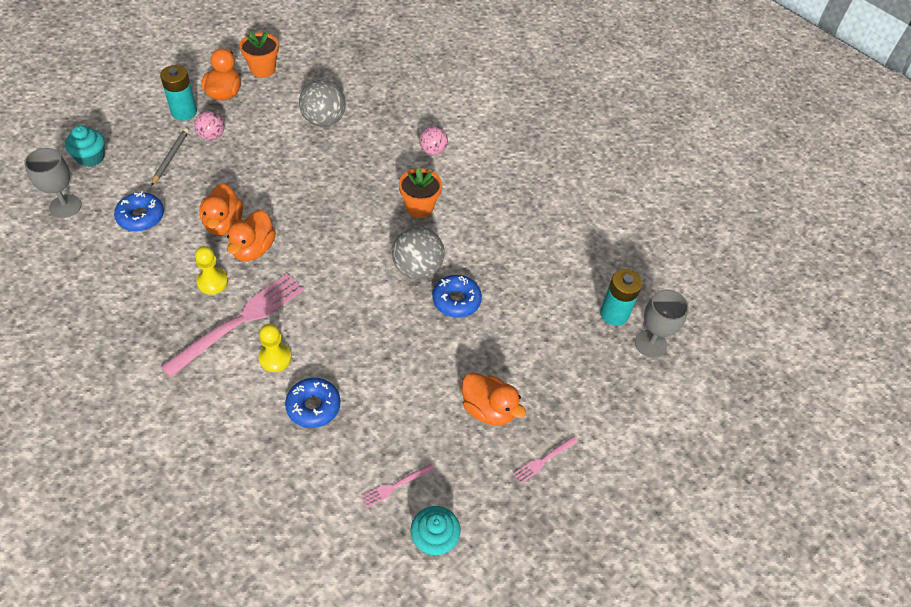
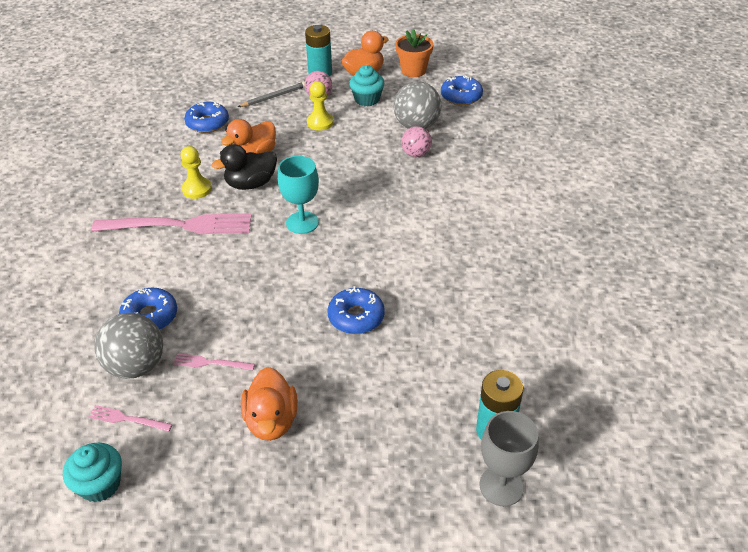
camera: 50 degrees right, 10 degrees down
(65, 206) = (173, 93): grey goblet -> none
(91, 157) = (225, 72): turquoise cupcake -> turquoise cupcake (367, 99)
(253, 249) = (251, 184): orange duck -> black duck
(275, 358) = (169, 265): yellow pawn -> yellow pawn (320, 122)
(328, 75) = (461, 96): none -> blue donut
(334, 255) = (302, 223): none -> turquoise goblet
(417, 269) = (355, 272): grey ball -> grey ball (136, 366)
(419, 207) = (416, 227): orange flower pot -> none
(433, 150) = (483, 192): pink ball -> pink ball (416, 154)
(543, 460) = (264, 501): pink fork -> pink fork (210, 363)

